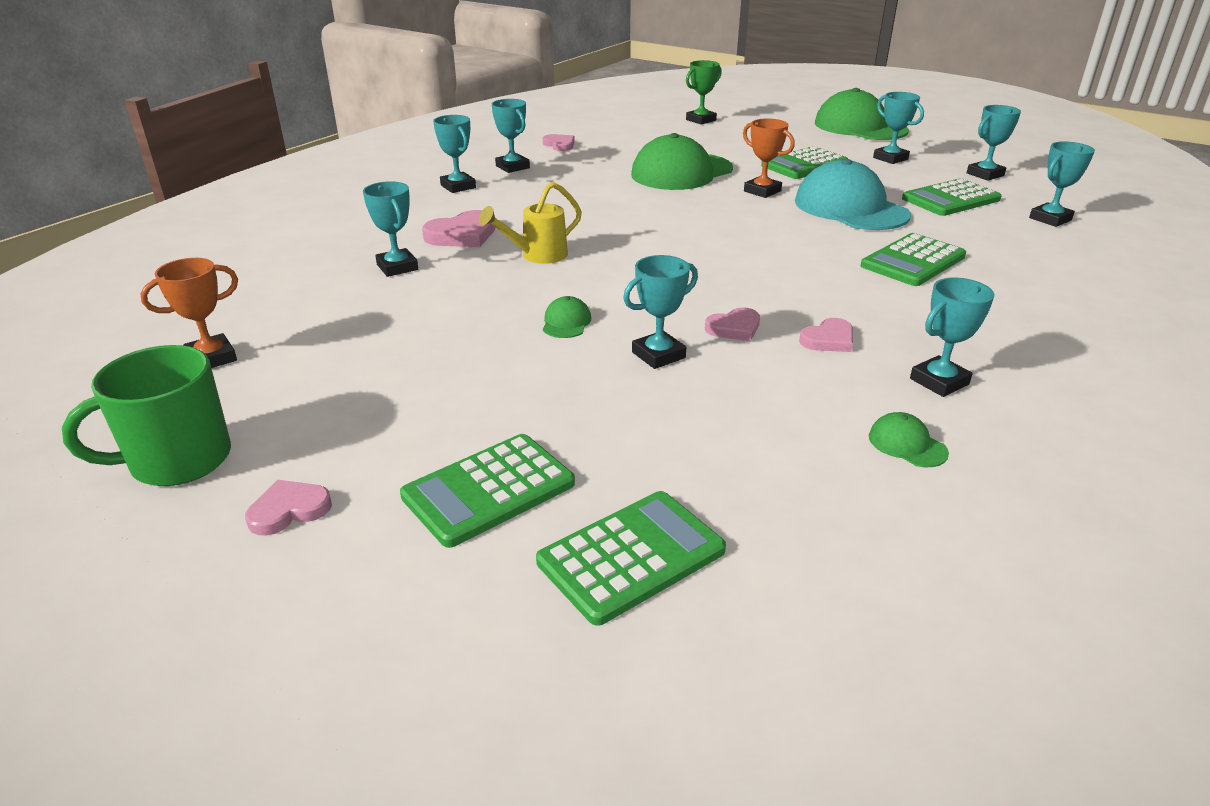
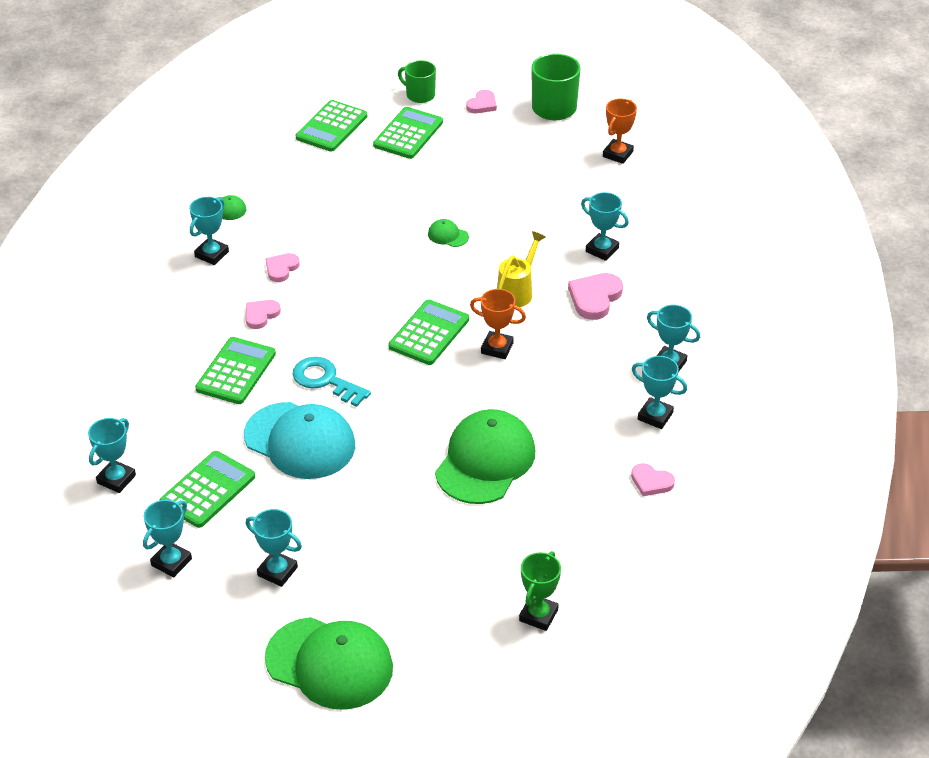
camera: 155 degrees right, 10 degrees up
(382, 579) = (419, 95): none -> green mug
(566, 322) = (448, 235): green cap -> green cap turned 135 degrees clockwise
(658, 355) = (377, 227): turquoise trophy -> none
(734, 328) = (342, 261): pink heart -> pink heart (261, 315)
(762, 191) = (390, 447): orange trophy -> orange trophy (497, 348)
(804, 165) = (367, 522): green calculator -> green calculator (429, 333)
(807, 237) = (325, 380): none -> turquoise key

